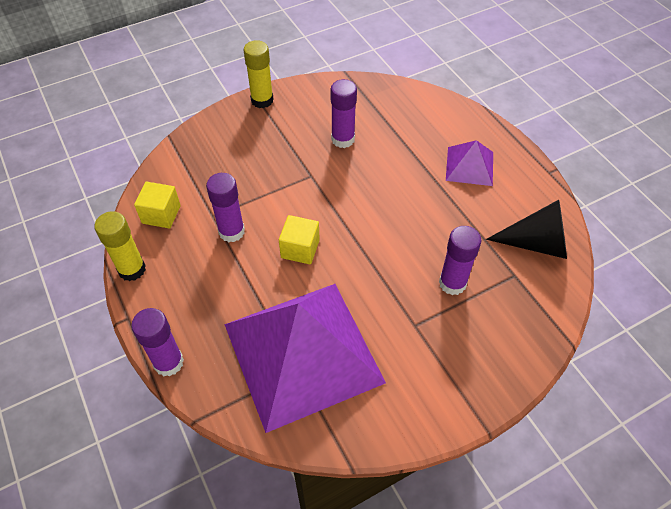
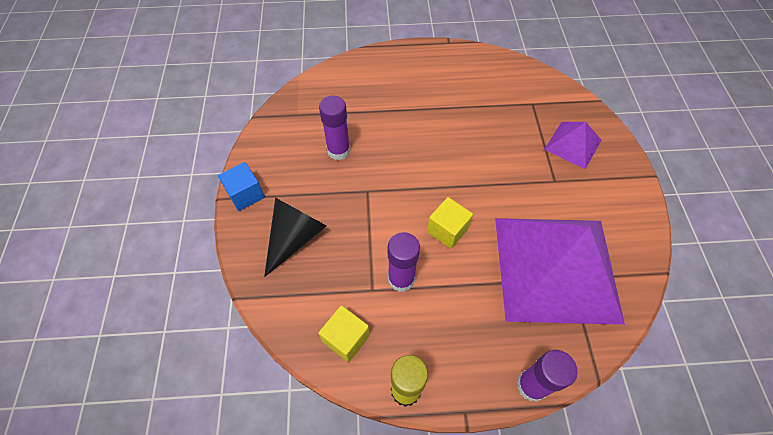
camera: 65 degrees left, 5 degrees up
(262, 100) = (245, 194): yellow glue stick -> blue cube
(452, 283) = (526, 141): purple glue stick -> none
(469, 166) = (418, 82): purple pyramid -> purple pyramid (573, 144)
(537, 243) = (510, 79): black cone -> black cone (295, 237)

